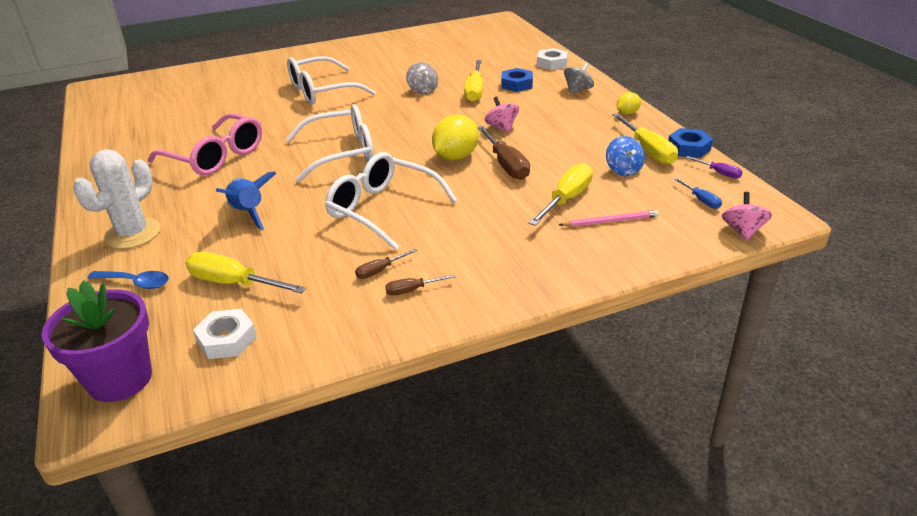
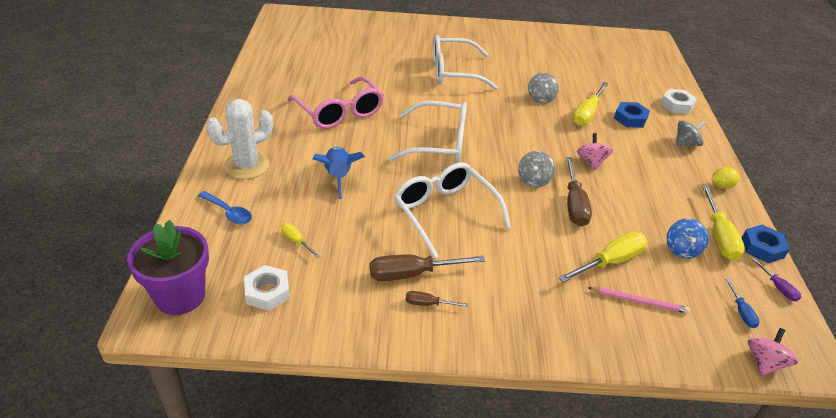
camera: 20 degrees right, 5 degrees up
(233, 283) = (296, 241): yellow screwdriver -> yellow screwdriver, size x0.52
(379, 271) = (412, 274): brown screwdriver -> brown screwdriver, size x1.92
(456, 157) = (534, 180): yellow lemon -> grey spinning top

